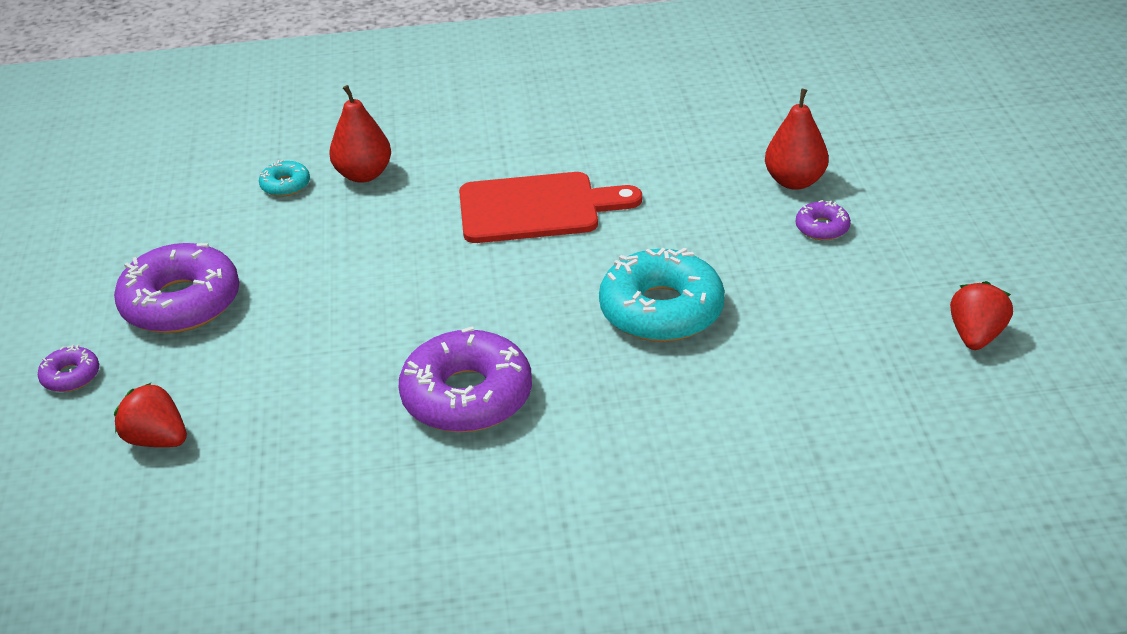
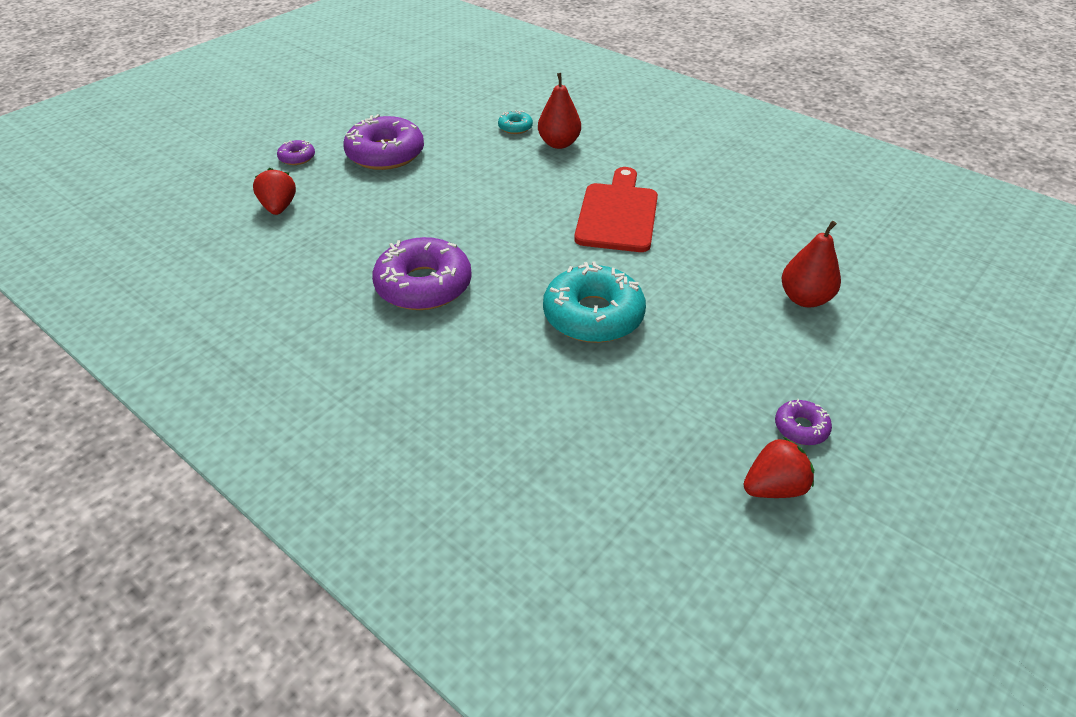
camera: 45 degrees right, 5 degrees up
(536, 208) = (617, 214): red cutting board -> red cutting board turned 120 degrees counterclockwise
(822, 228) = (776, 339): purple donut -> purple donut (801, 428)

